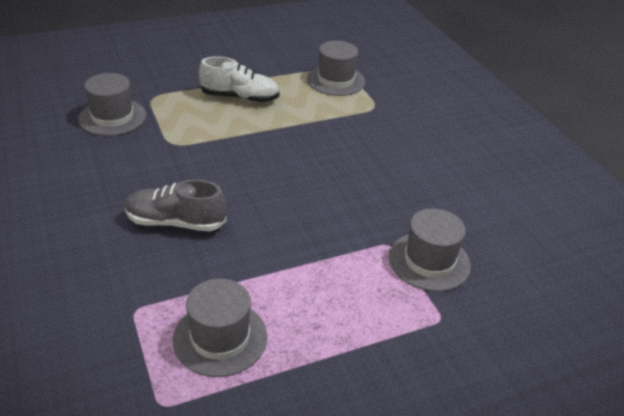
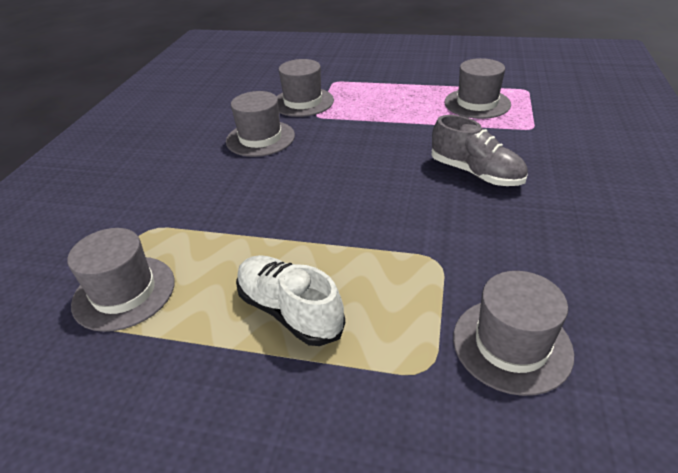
camera: 140 degrees left, 0 degrees up
(404, 196) = (260, 138): none -> grey hat

